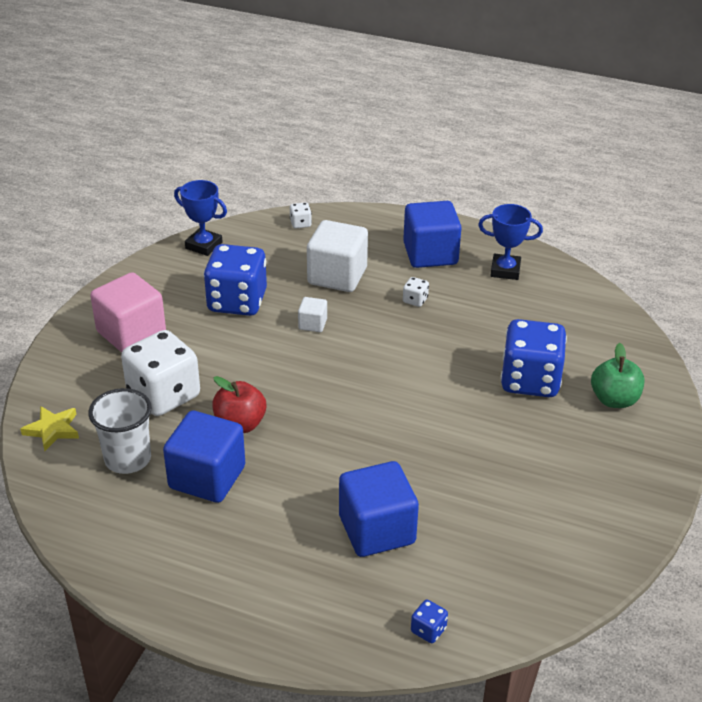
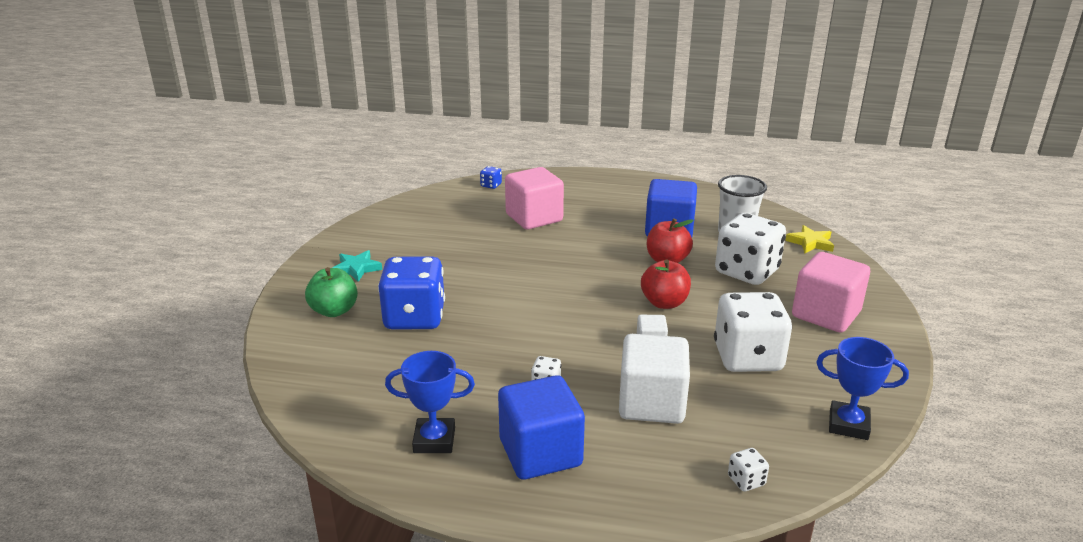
camera: 170 degrees right, 10 degrees down
(237, 302) = (747, 358): blue dice -> white dice
(276, 366) = (664, 303): none -> red apple
(377, 530) = (534, 218): blue cube -> pink cube
(606, 460) = (356, 269): none -> turquoise star

